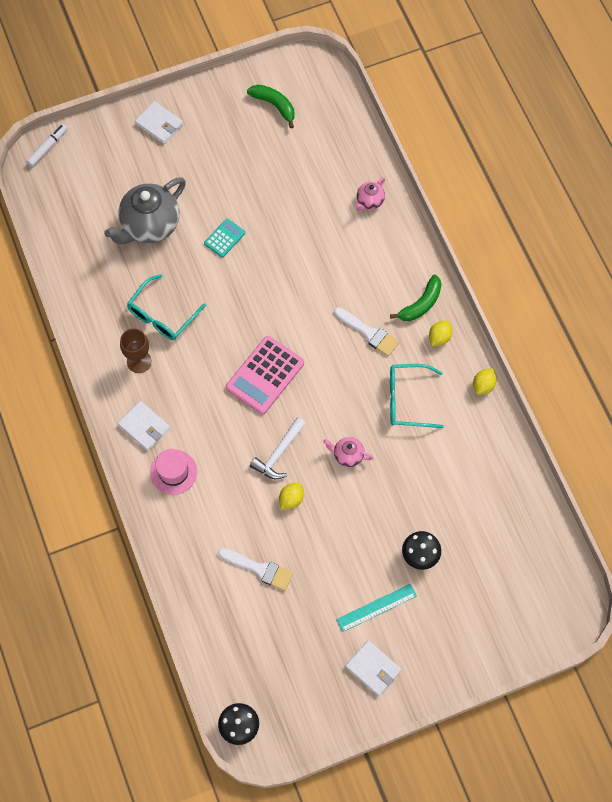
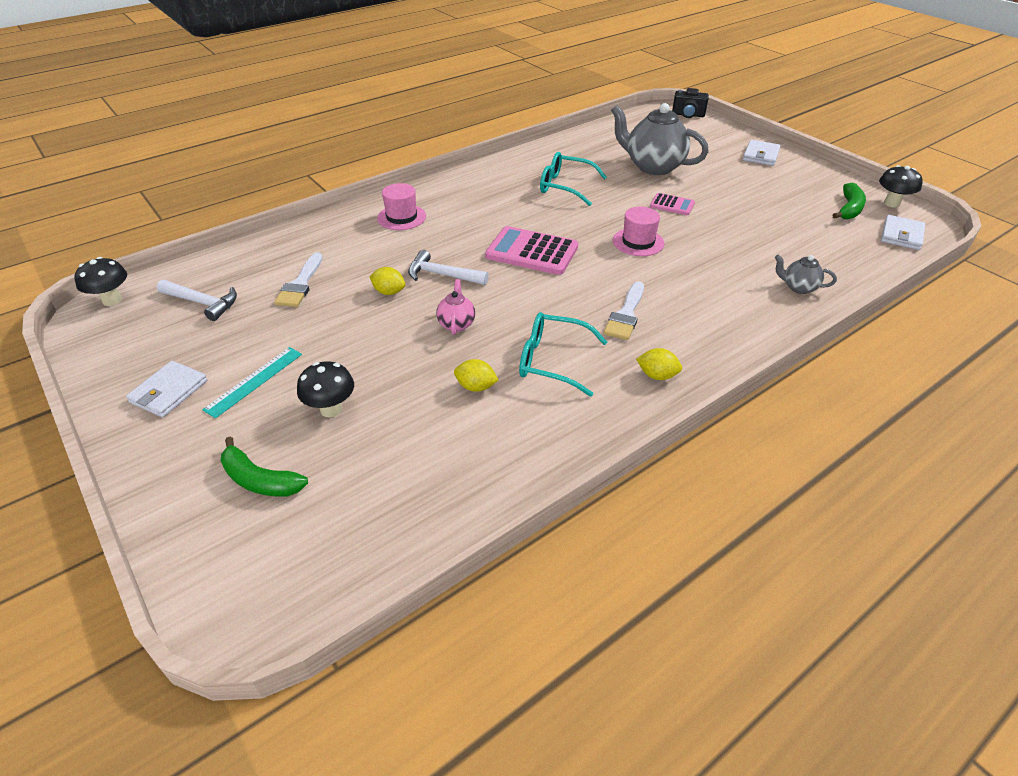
camera: 75 degrees right, 25 degrees down
(48, 147) = (688, 115): white marker -> black camera
(139, 361) = (510, 183): brown goblet -> none
(144, 427) = (444, 195): white wallet -> white wallet (901, 235)
(224, 238) = (672, 205): turquoise calculator -> pink calculator
(265, 650) = (202, 303): none -> white hammer
(275, 288) = (638, 242): none -> pink hat
(276, 69) = (891, 203): none -> black mushroom
(369, 201) = (798, 287): pink teapot -> grey teapot
(376, 608) = (254, 381): turquoise ruler -> turquoise ruler turned 75 degrees clockwise
(407, 400) = (552, 361): turquoise glasses -> turquoise glasses turned 60 degrees counterclockwise
(421, 304) = (694, 351): green banana -> green banana (260, 480)
(483, 385) = (609, 432): yellow lemon -> yellow lemon (476, 387)

